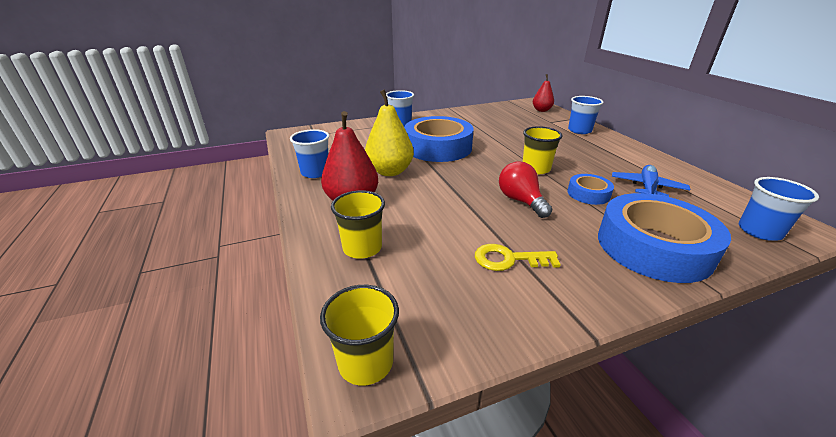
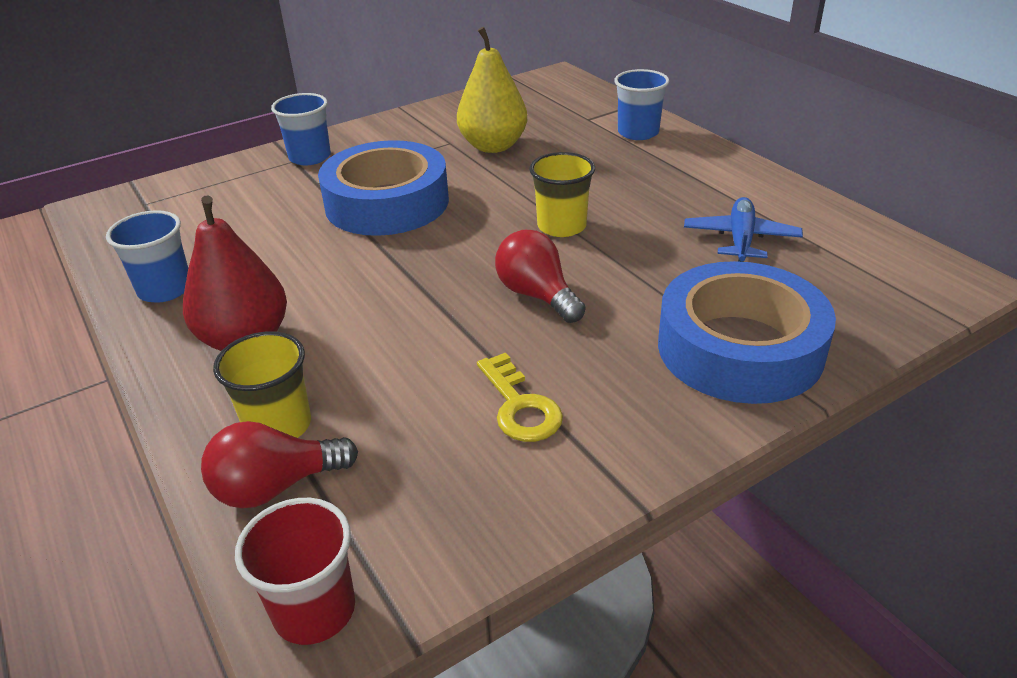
camera: 10 degrees left, 5 degrees up
(355, 281) = (276, 486): none -> red light bulb
(366, 362) = (314, 610): yellow cup -> red cup
(390, 171) = (304, 267): yellow pear -> yellow pear (493, 146)
(508, 259) = (519, 406): yellow key -> yellow key turned 105 degrees counterclockwise
(541, 110) = (572, 93): red pear -> none
(588, 194) = (647, 265): blue tape -> none
(759, 231) = (896, 295): blue cup -> none

